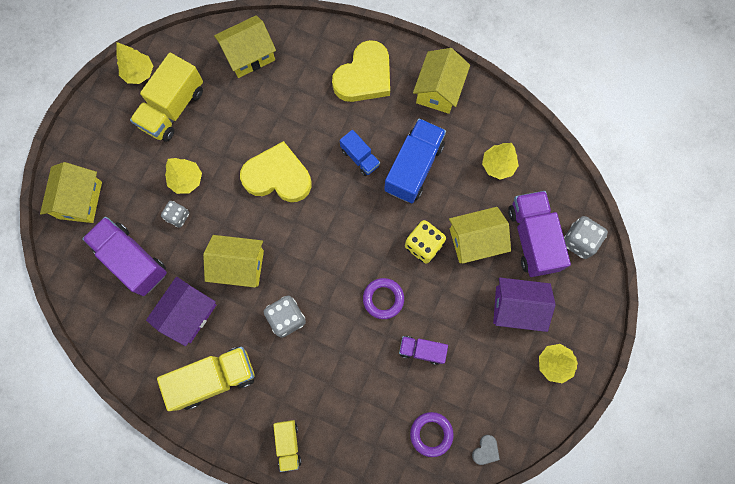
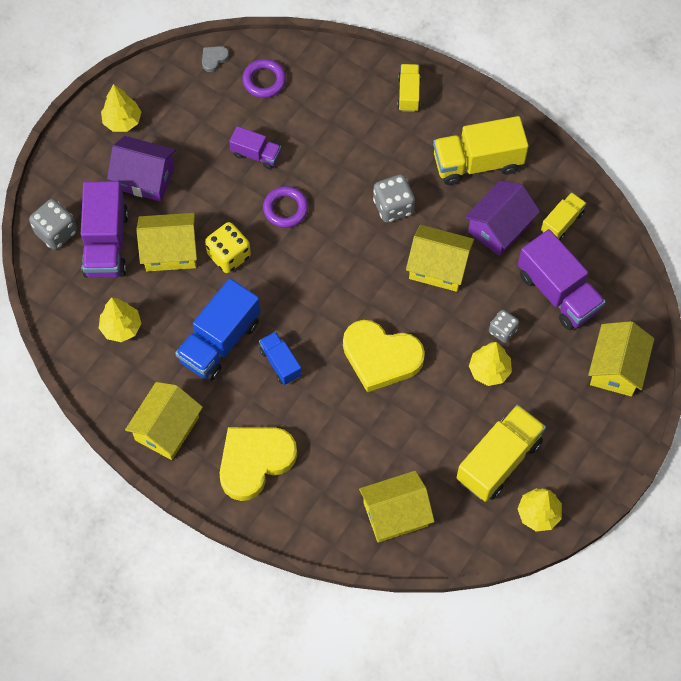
camera: 170 degrees left, 10 degrees down
(131, 329) = (562, 222): none -> yellow truck

